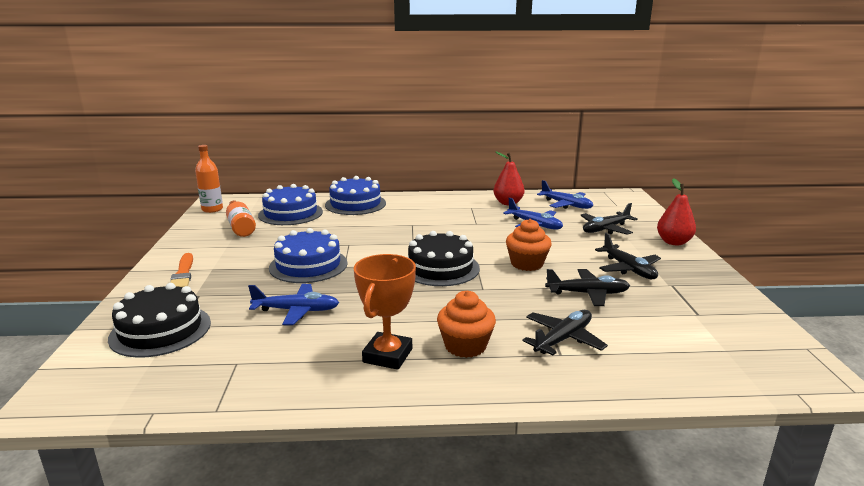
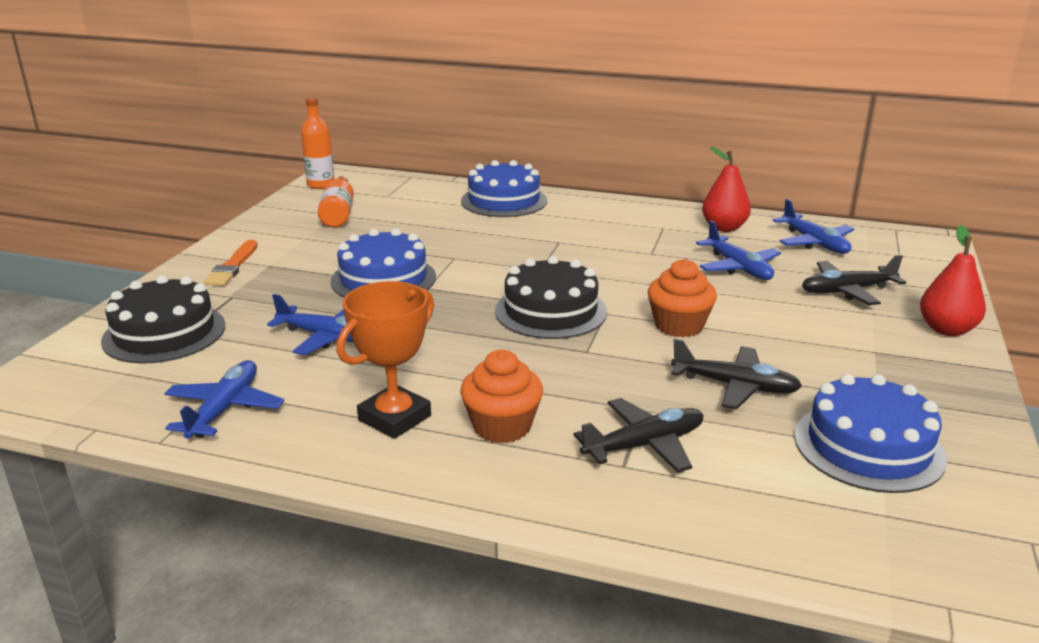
camera: 20 degrees right, 5 degrees up
(253, 375) = (225, 409): none -> blue plane
(290, 213) = (411, 203): blue cake -> blue cake (868, 446)
(628, 269) = (832, 360): black plane -> none

